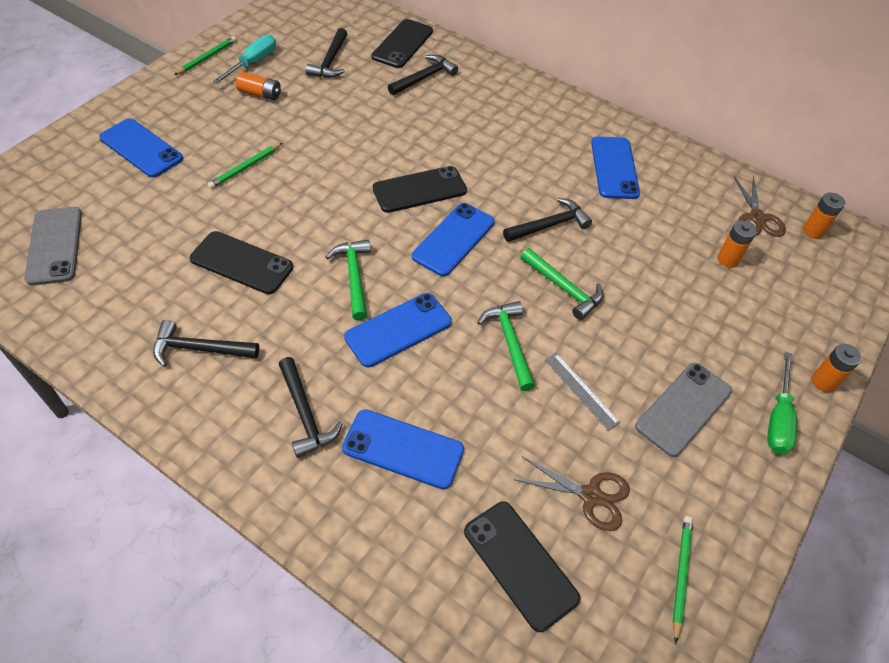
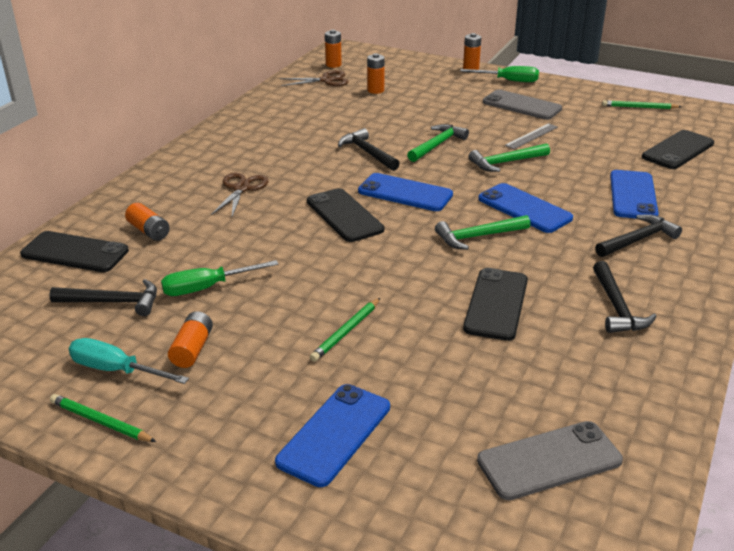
camera: 95 degrees left, 20 degrees down
(245, 168) = (346, 332): green pencil -> green pencil turned 90 degrees clockwise
(332, 103) = (207, 288): none -> green screwdriver
(424, 78) = (149, 231): black hammer -> orange battery
(590, 496) = (611, 131): brown scissors -> brown scissors (241, 189)
(614, 168) = (283, 129): blue phone -> none

